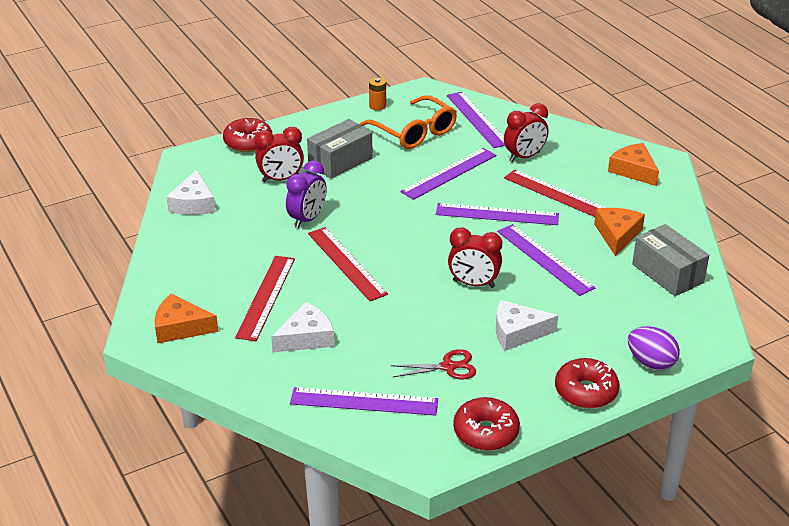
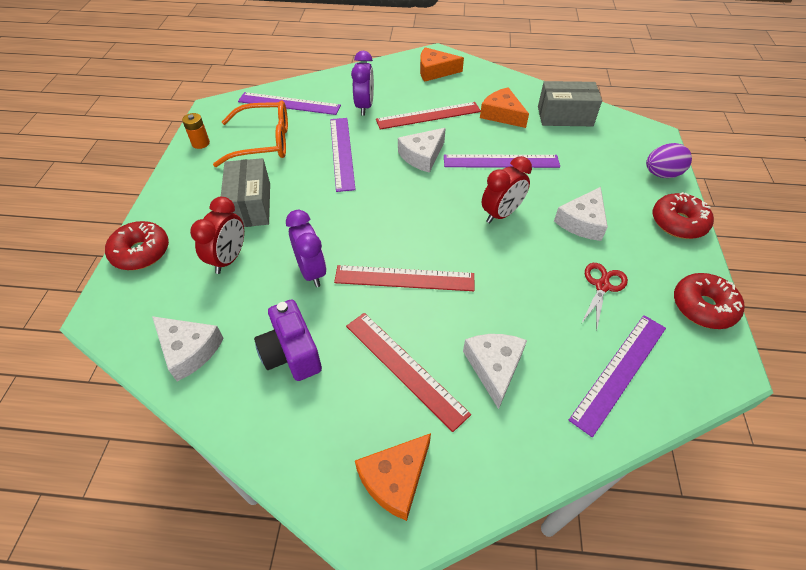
camera: 55 degrees left, 15 degrees up
(230, 244) = (291, 353): none -> purple camera
(497, 214) = (422, 156): purple ruler -> white cheese
(524, 157) = (364, 107): red clock -> purple clock

